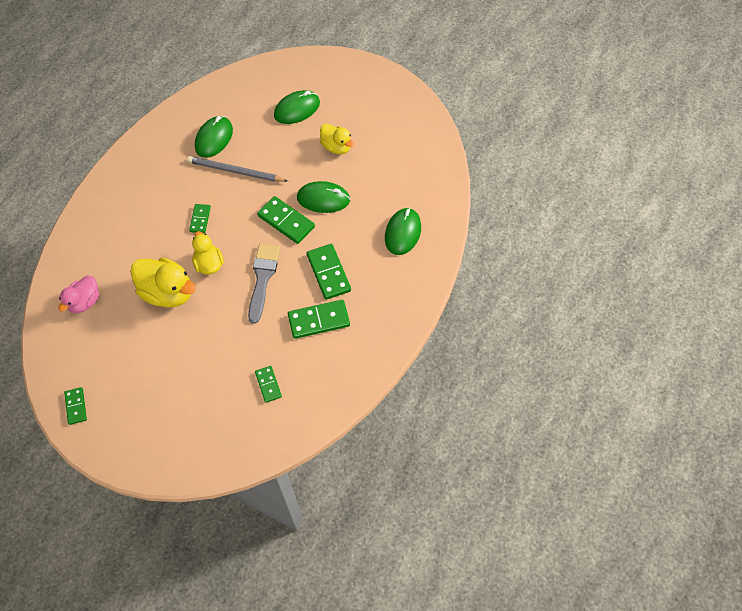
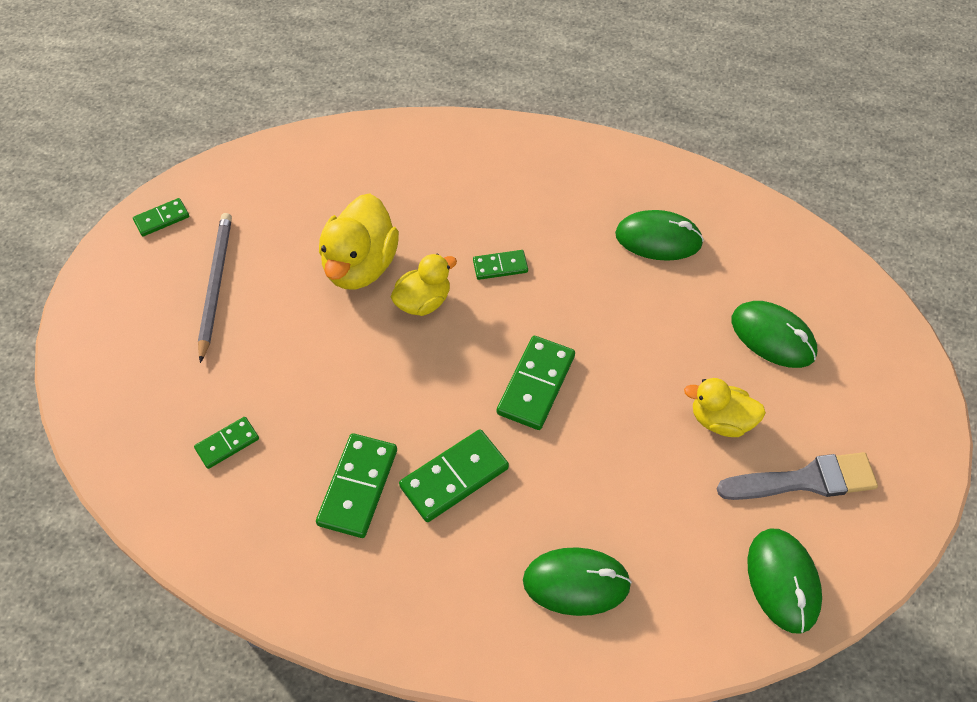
camera: 75 degrees right, 5 degrees down
(85, 302) = (322, 176): pink duck -> none
(235, 171) = (607, 286): grey pencil -> grey pencil (216, 285)
(263, 278) = (417, 381): grey brush -> grey brush (805, 480)
(319, 320) = (358, 487): green domino -> green domino turned 45 degrees clockwise
(323, 199) = (601, 429): green mouse -> green mouse (783, 581)
(336, 147) = (720, 420): yellow duck -> yellow duck turned 75 degrees clockwise

